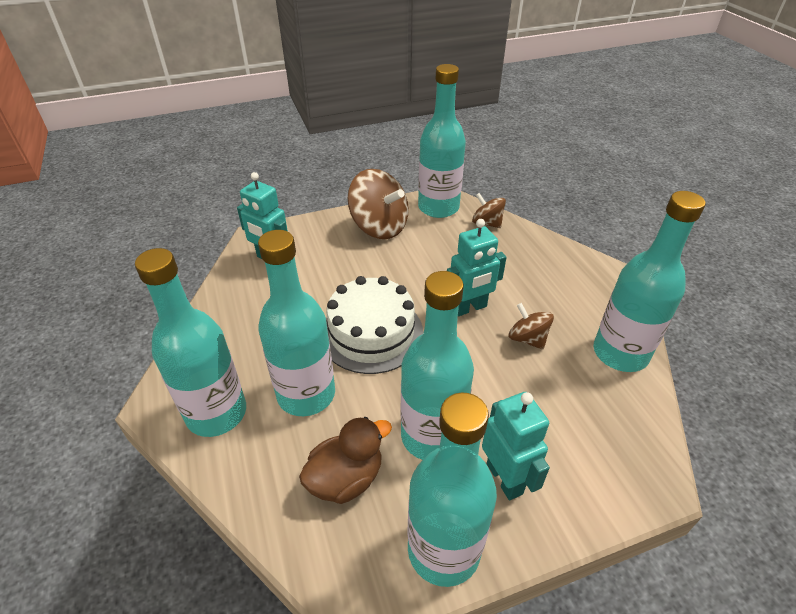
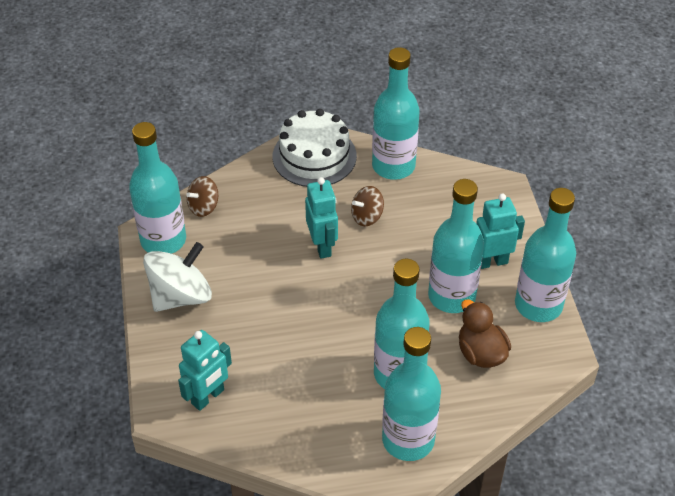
camera: 80 degrees left, 5 degrees up
(371, 333) = (337, 321): white cake -> white cake (314, 156)
(379, 227) = (180, 296): brown spinning top -> white spinning top

